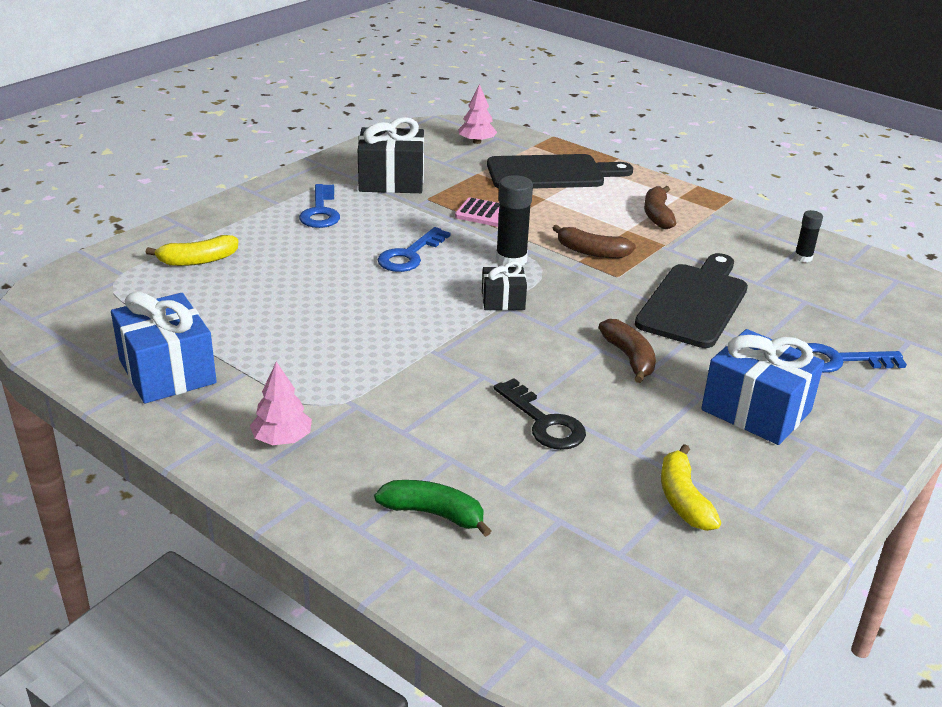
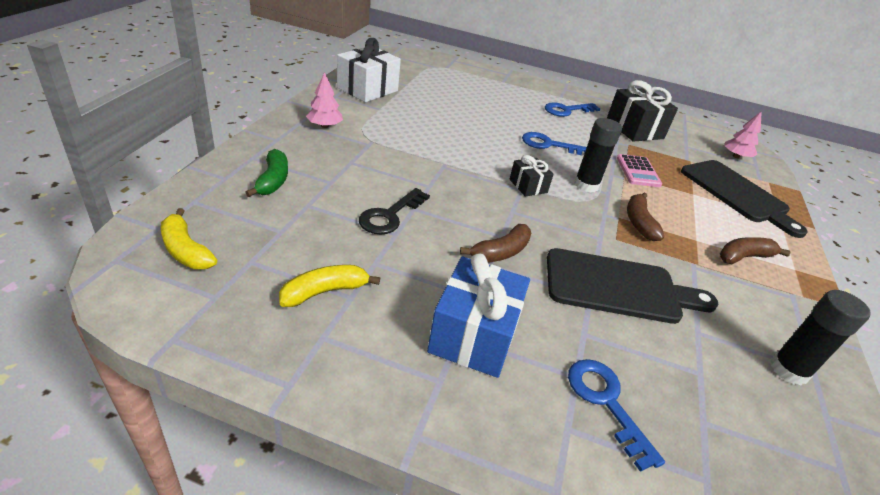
camera: 65 degrees right, 5 degrees up
(167, 372) = (367, 89): blue gift -> white gift
(197, 260) = (476, 83): yellow banana -> yellow banana (186, 250)
(803, 257) = (789, 370): black glue stick -> black glue stick, size x1.71

